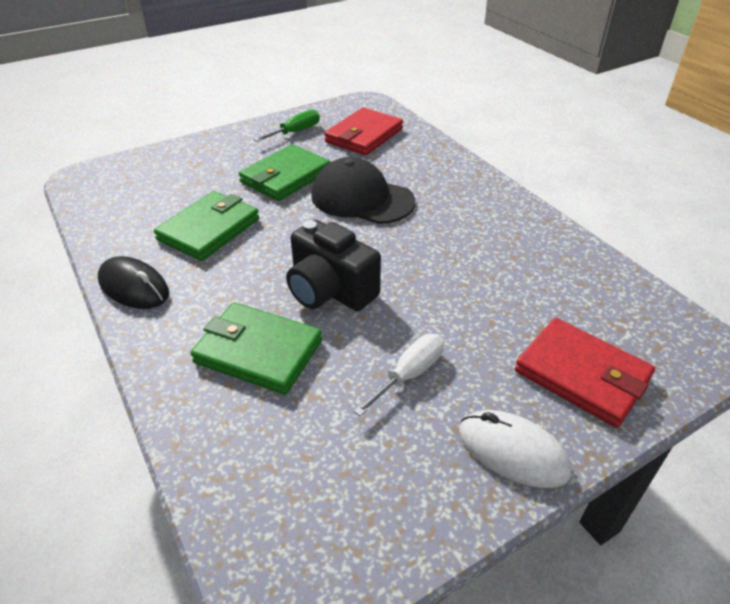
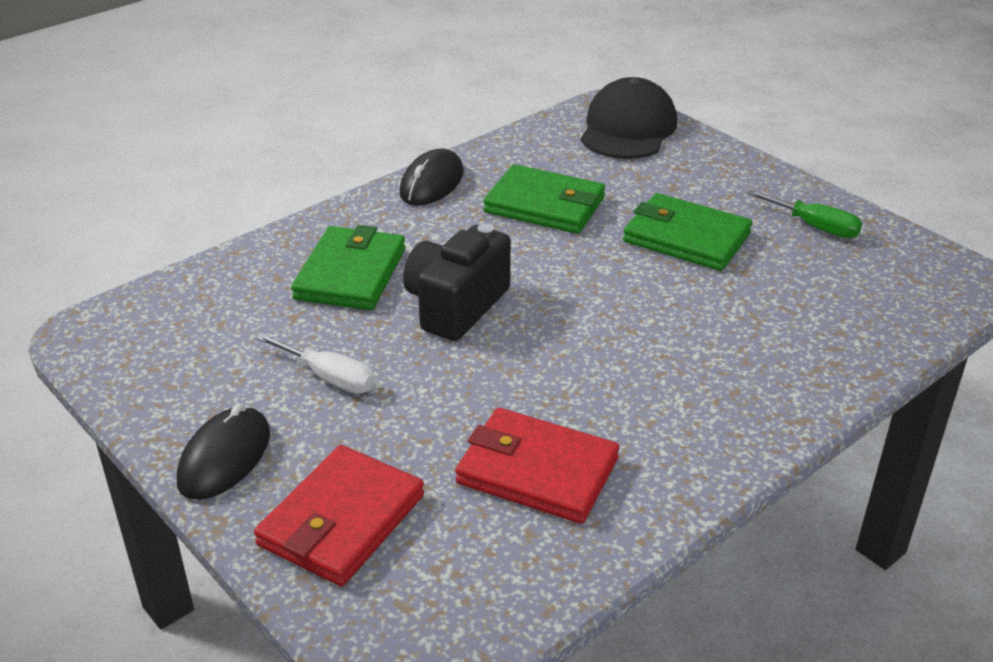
camera: 80 degrees right, 5 degrees down
(362, 198) = (662, 307): black cap -> black cap (628, 128)
(364, 135) = (846, 289): red wallet -> red wallet (537, 471)
(512, 451) = (225, 458): white mouse -> black mouse

